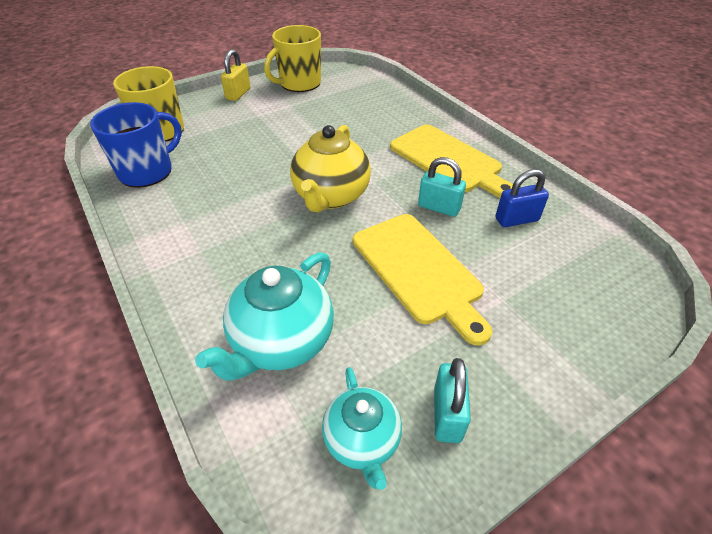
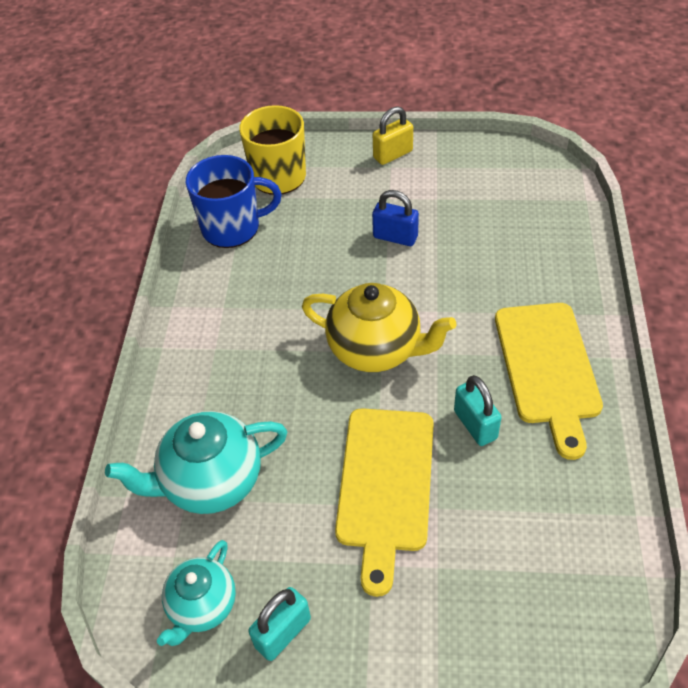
camera: 40 degrees right, 5 degrees up
(299, 83) = (474, 166): yellow mug -> none
(331, 196) = (376, 349): yellow teapot -> yellow teapot turned 120 degrees counterclockwise
(516, 219) = (547, 489): blue padlock -> blue padlock (395, 237)

